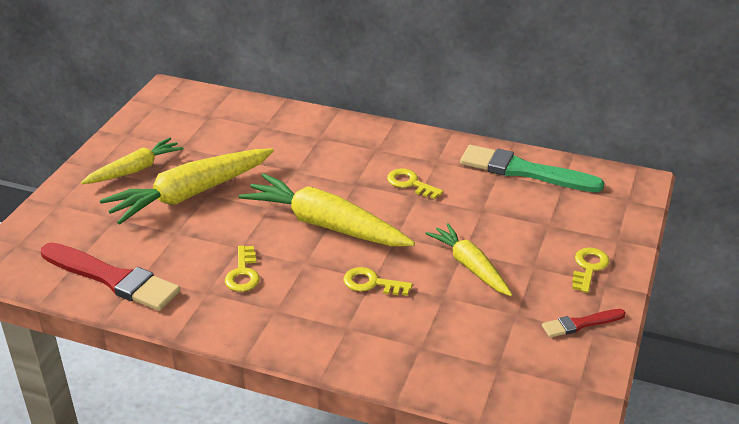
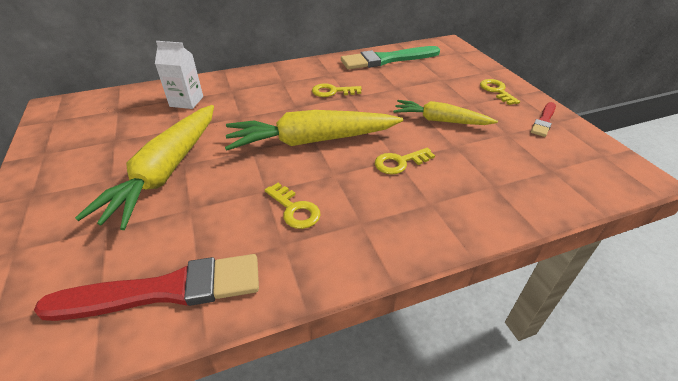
camera: 40 degrees left, 5 degrees up
(135, 170) = (83, 177): yellow carrot -> none
(269, 133) = (186, 101): none -> white carton

